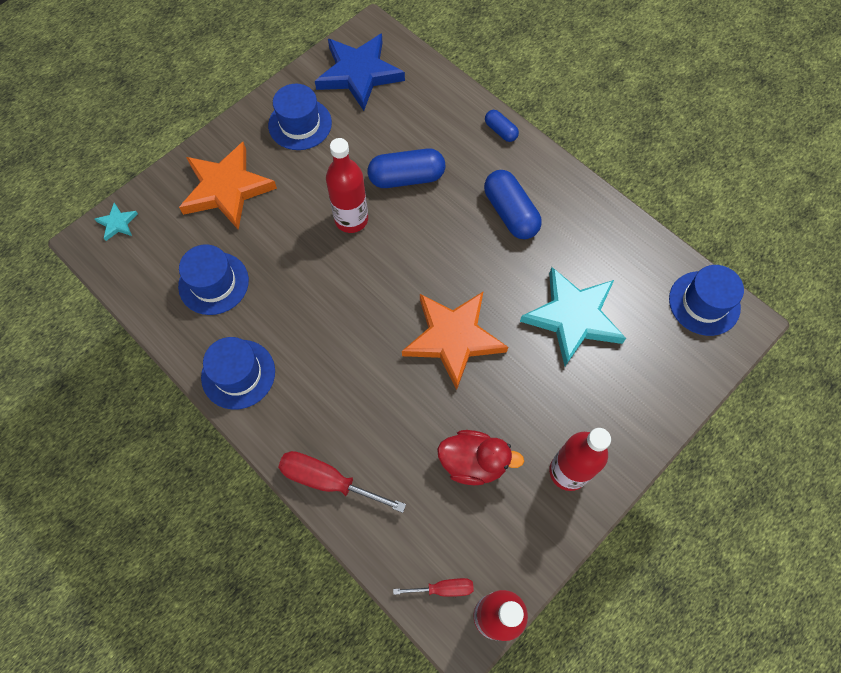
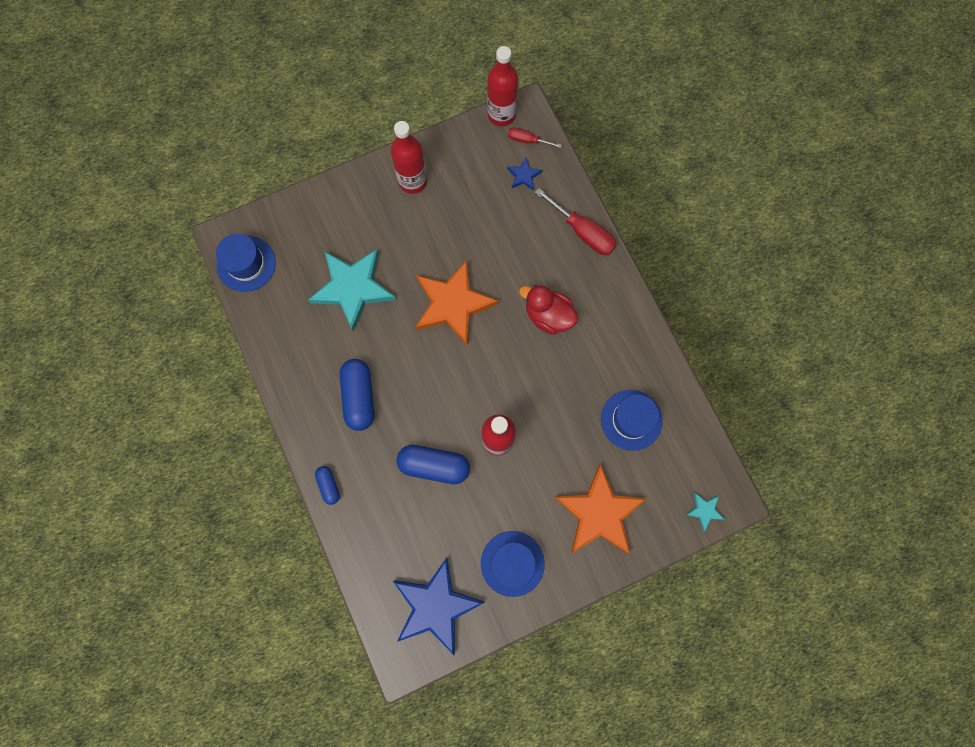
camera: 160 degrees left, 10 degrees up
(238, 374) = (628, 333): blue hat -> none
(430, 533) = (524, 175): none -> blue star
(473, 462) = (476, 209): red duck -> red duck (548, 316)

